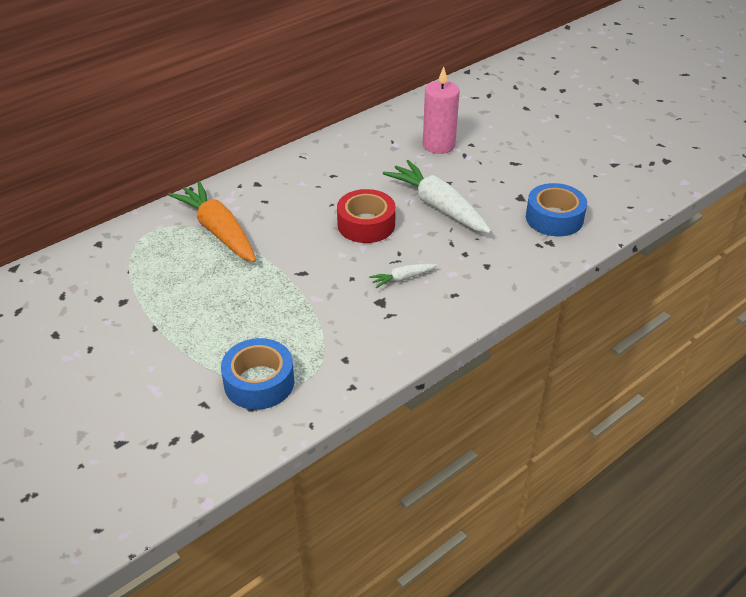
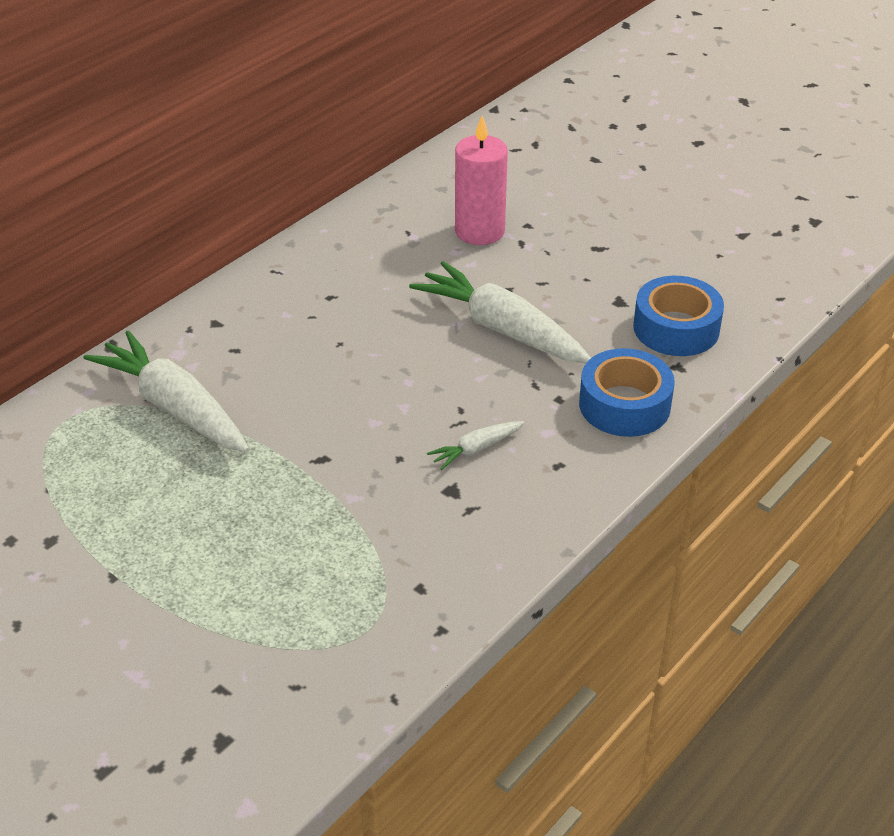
camera: 10 degrees left, 0 degrees up
(218, 231) = (175, 407): orange carrot -> white carrot
(259, 382) = (298, 642): blue tape -> blue tape (624, 405)
(366, 224) = (400, 370): red tape -> none

